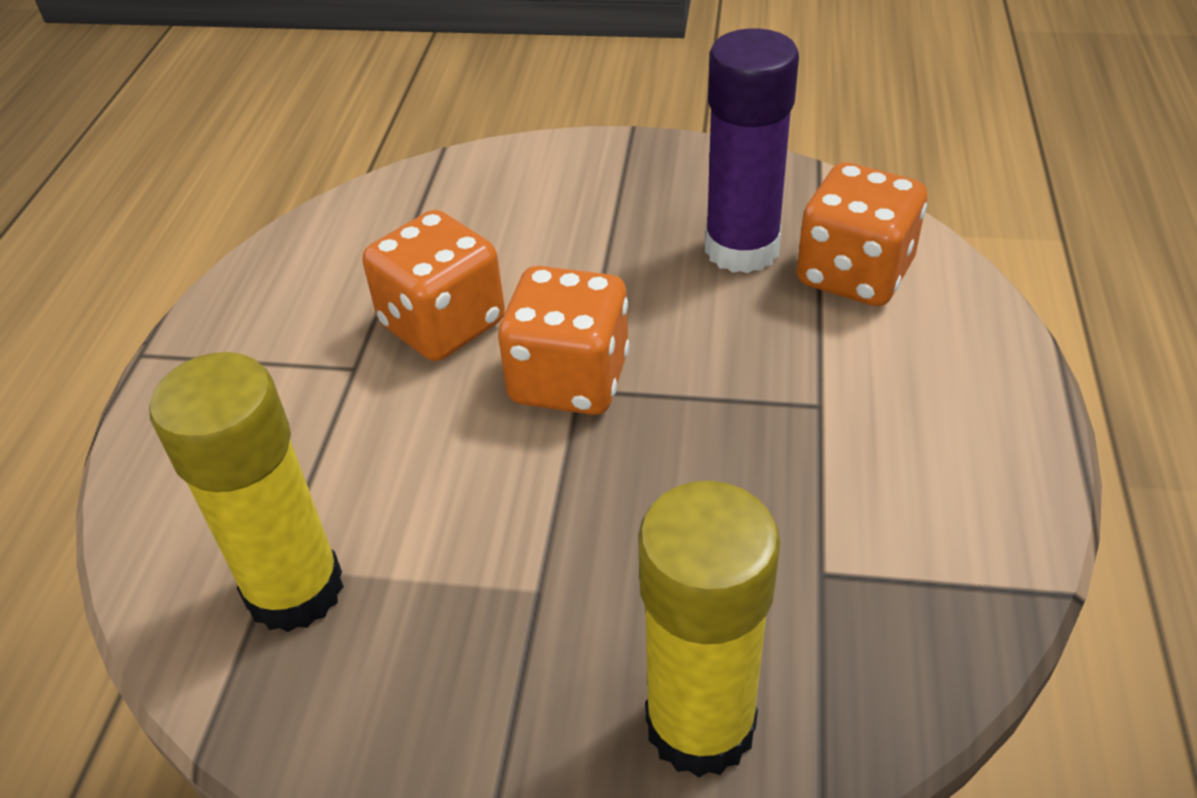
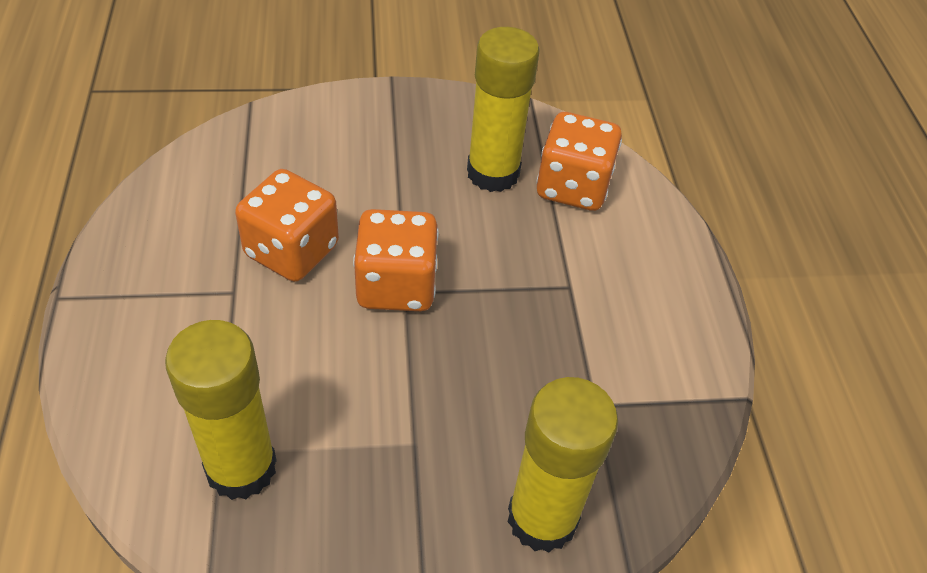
camera: 20 degrees left, 5 degrees up
(741, 249) = (493, 173): purple glue stick -> yellow glue stick

